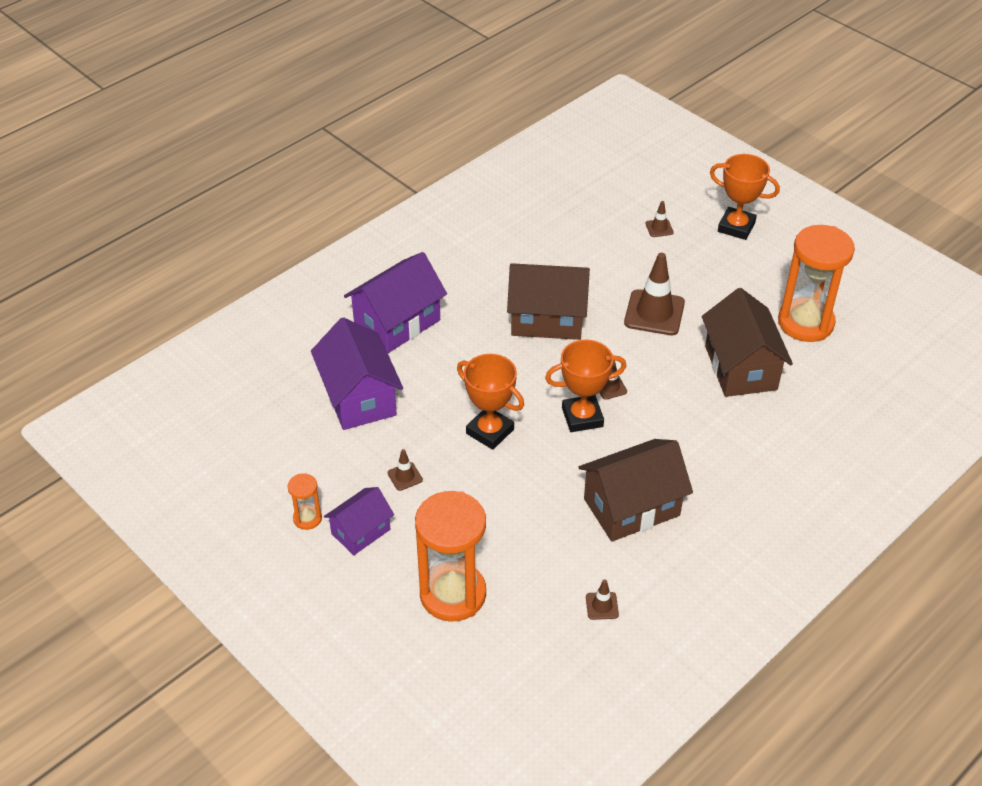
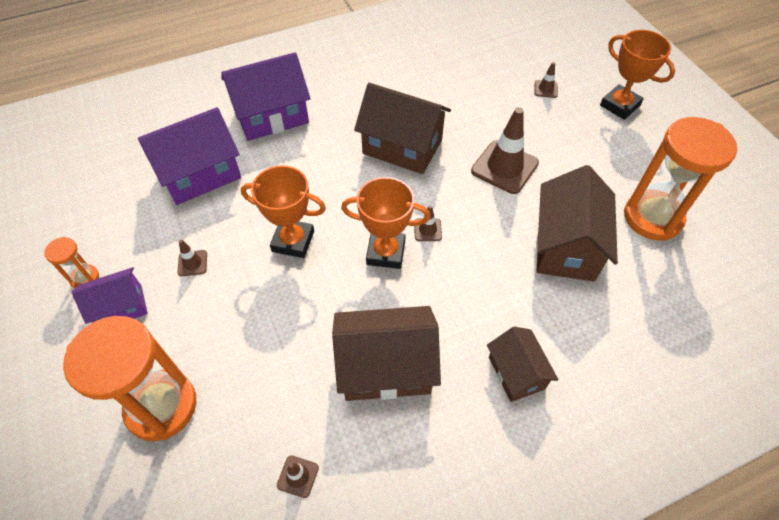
camera: 20 degrees right, 10 degrees up
(359, 397) = (200, 174): purple house -> purple house turned 60 degrees clockwise
(490, 431) = (293, 241): orange trophy -> orange trophy turned 45 degrees counterclockwise
(743, 479) = (516, 373): none -> brown house

